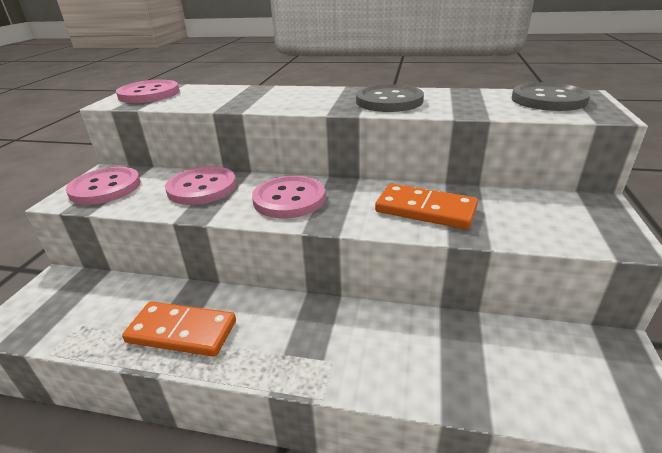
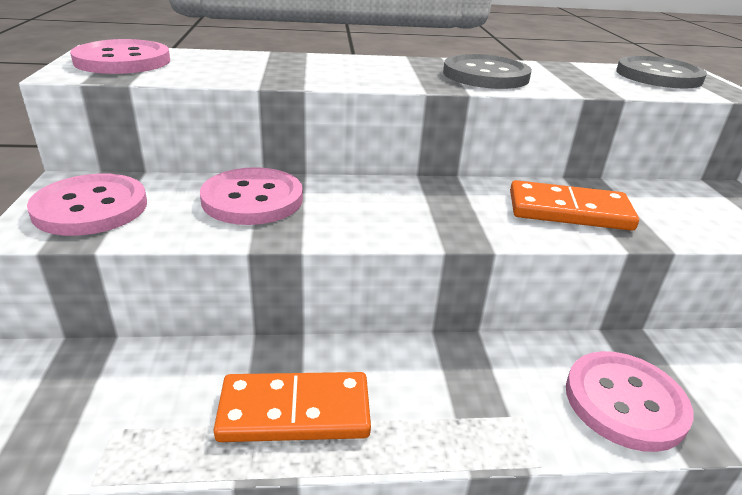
camera: 20 degrees left, 0 degrees up
(289, 199) = (391, 208): pink button -> pink button (625, 402)

